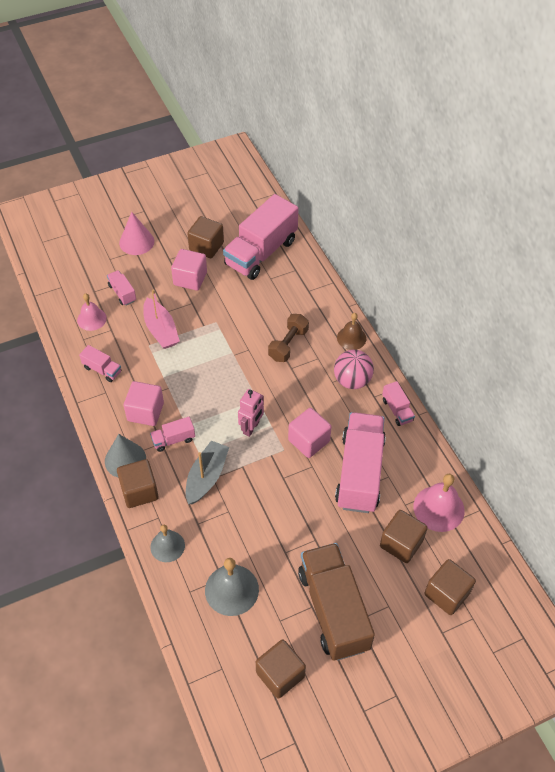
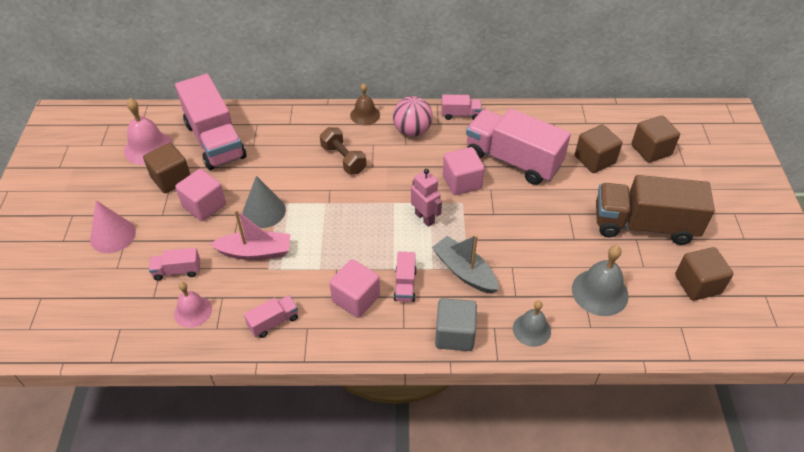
camera: 65 degrees left, 5 degrees down
(125, 460) = (408, 336): grey cone -> grey cone (264, 211)
(139, 491) = (454, 334): brown cube -> grey cube
(438, 508) = (570, 125): pink bell -> pink bell (148, 147)

